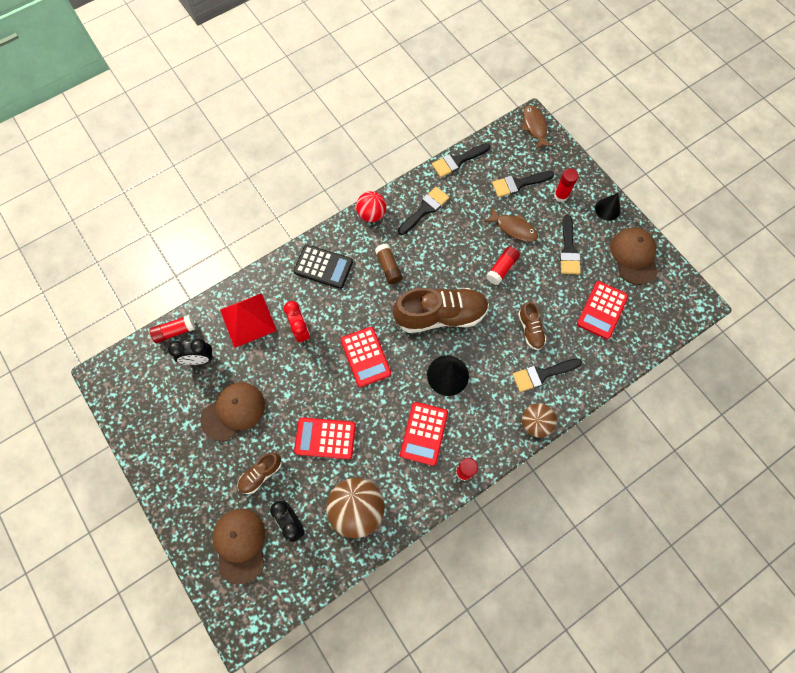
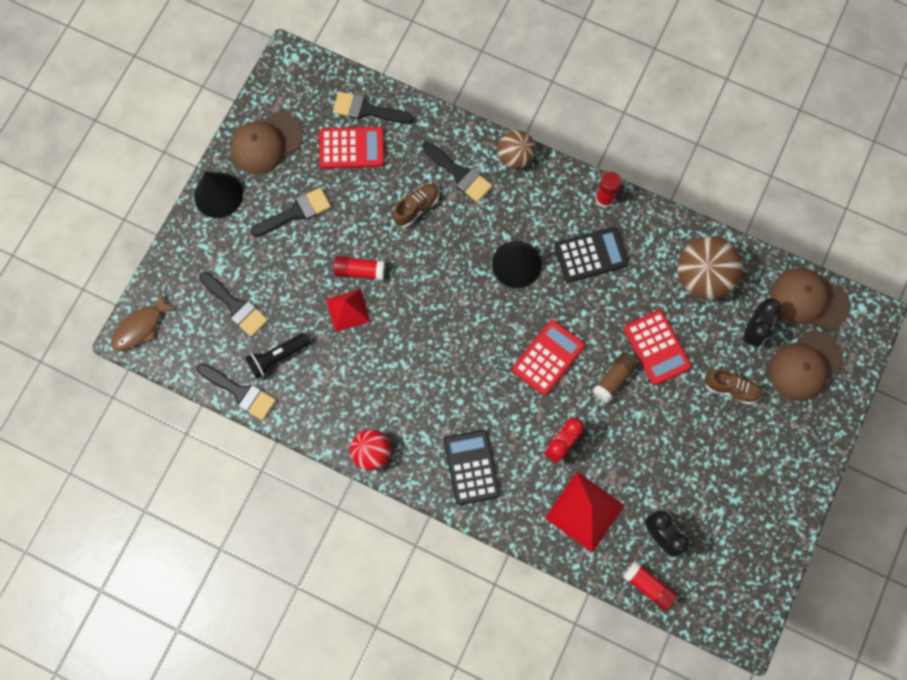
camera: 120 degrees left, 5 degrees up
(233, 411) = (690, 458): brown cap -> brown cap (809, 300)
(388, 267) = (429, 393): brown glue stick -> brown glue stick (614, 379)
(424, 433) = (591, 255): red calculator -> black calculator
(425, 209) = (330, 394): black brush -> black brush (367, 110)
(440, 315) = (454, 306): brown shoe -> none
(469, 191) = (277, 357): none -> black flashlight
(477, 247) = (348, 310): none -> red pyramid
(513, 228) = (300, 283): brown fish -> none
(561, 195) = (227, 252): red glue stick -> none
(607, 209) = (218, 195): black cone -> black cone, size x1.50

